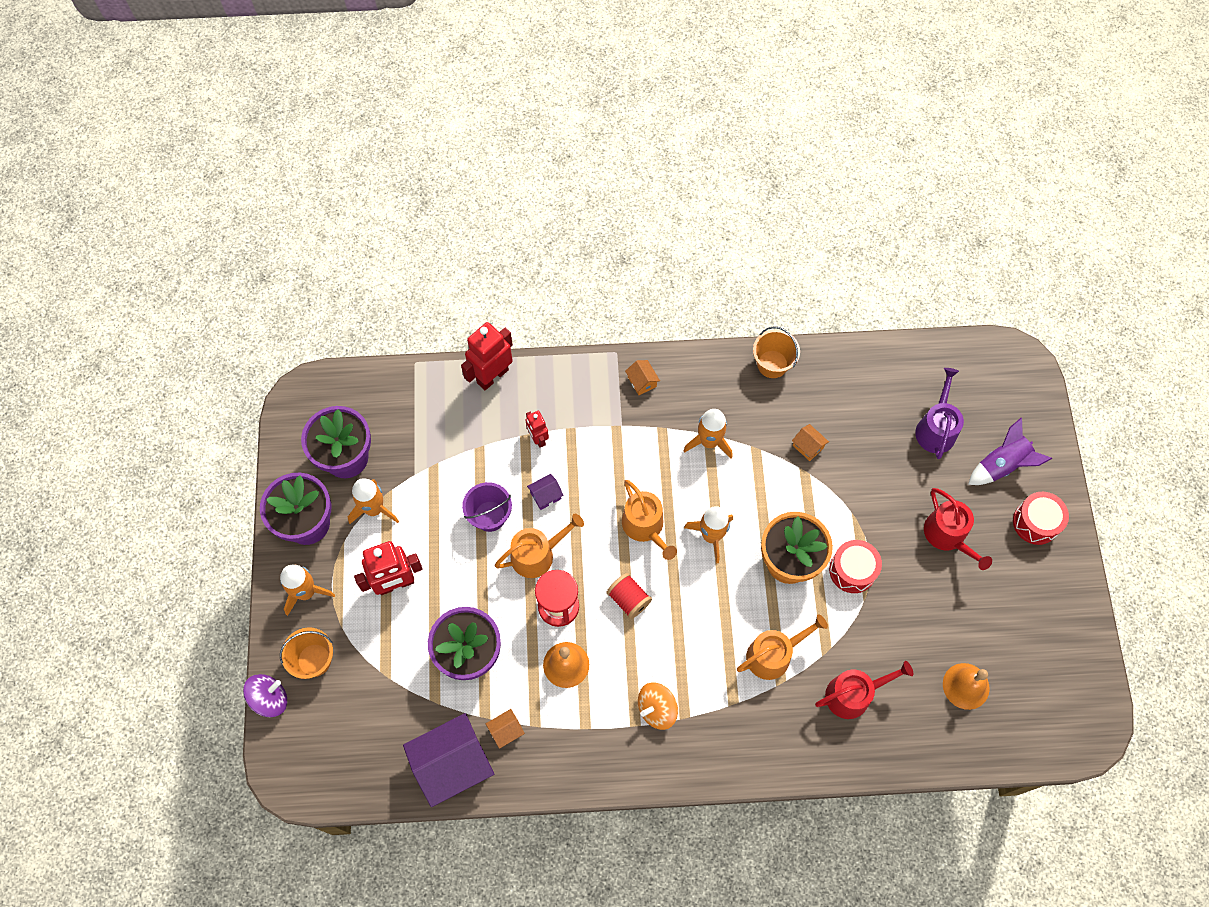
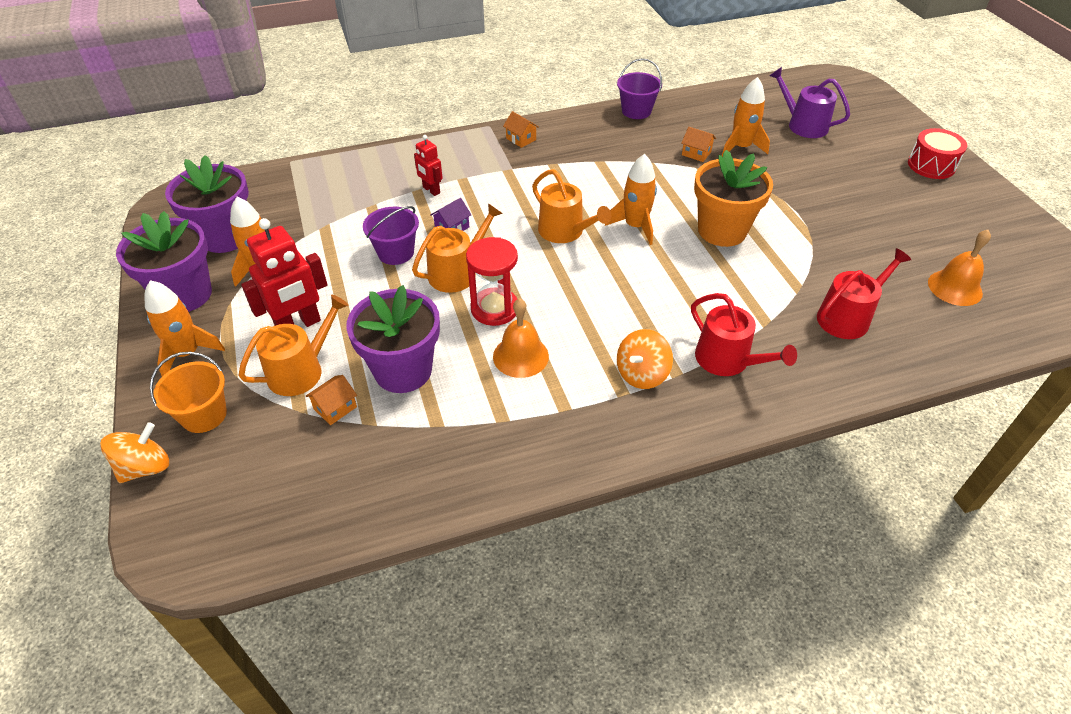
camera: 15 degrees left, 20 degrees down
(270, 699) = (145, 467): purple spinning top -> orange spinning top
(452, 764) = (407, 483): purple house -> none
(492, 376) = (372, 157): red robot -> none
(506, 731) = (468, 433): orange house -> orange house (335, 408)
(628, 599) = (570, 288): red spool -> none
(709, 442) = (602, 165): orange rocket -> orange rocket (741, 147)
(772, 364) = (636, 111): orange bucket -> purple bucket
(773, 655) = (746, 302): orange watering can -> orange watering can (301, 370)
(852, 570) = (787, 225): red drum -> none
(936, 428) = (803, 125): purple watering can -> purple watering can turned 45 degrees counterclockwise
(948, 536) = (860, 187): red watering can -> red watering can (727, 360)
(1001, 465) = (875, 137): purple rocket -> none

